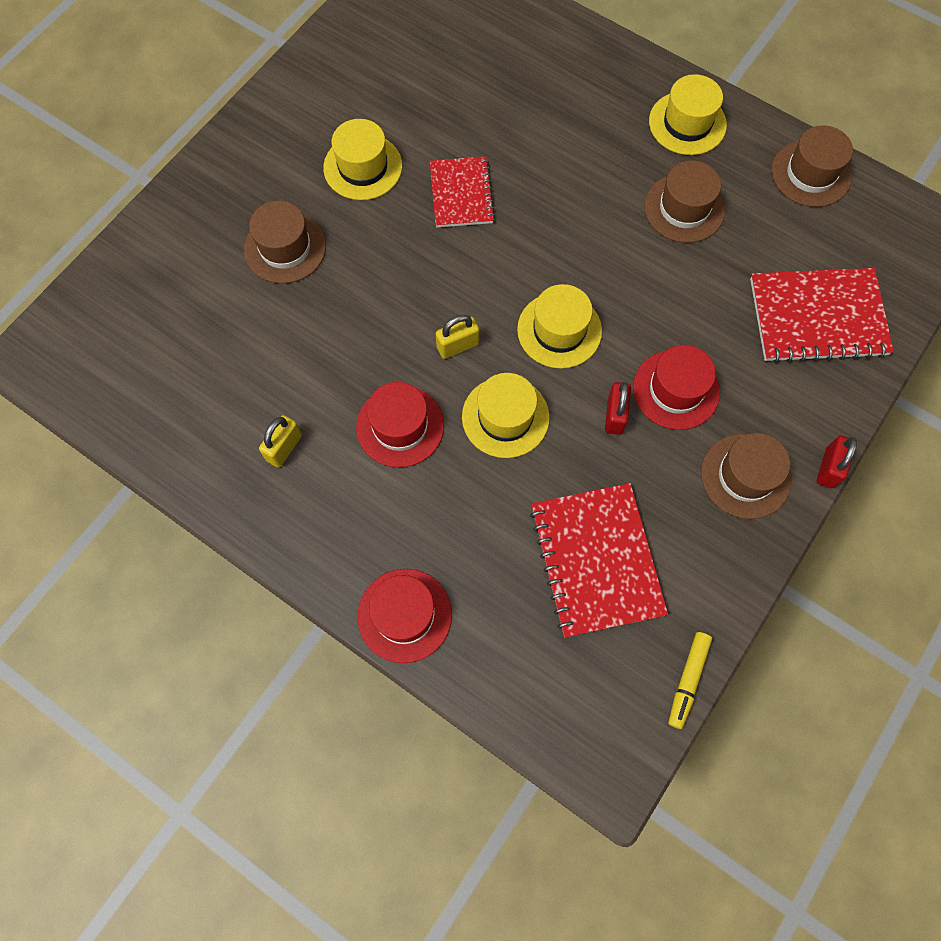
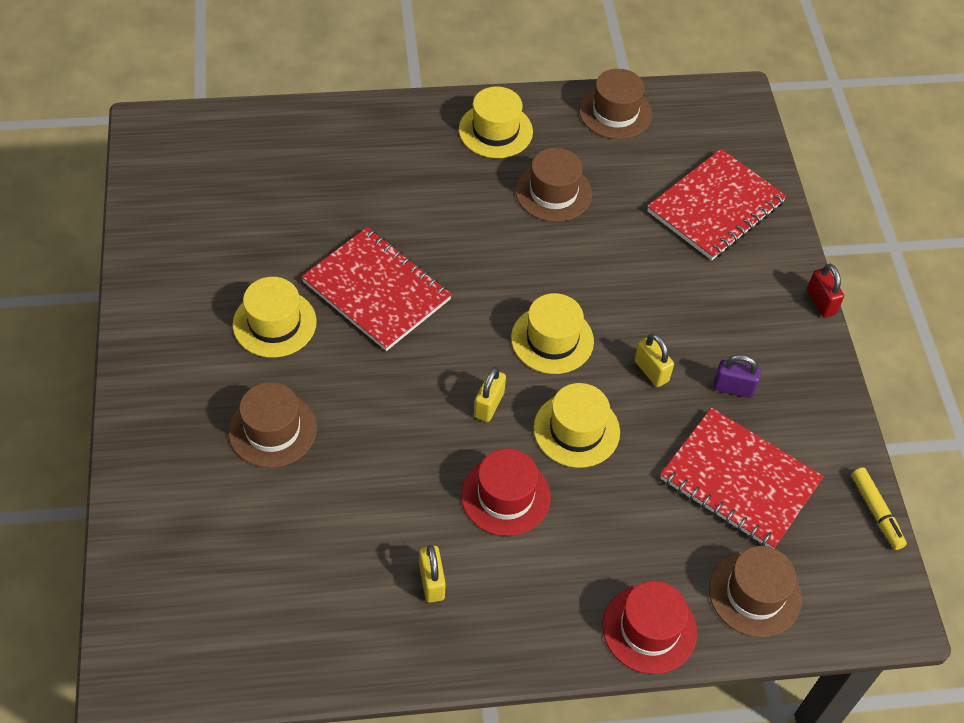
camera: 45 degrees left, 15 degrees down
(461, 194) = (377, 291): red notebook -> red notebook, size x1.56
(615, 415) = (651, 371): red padlock -> yellow padlock
(670, 482) = (733, 388): none -> purple padlock
(676, 390) = (674, 322): red hat -> none
(745, 476) = (776, 347): brown hat -> brown hat (754, 594)

